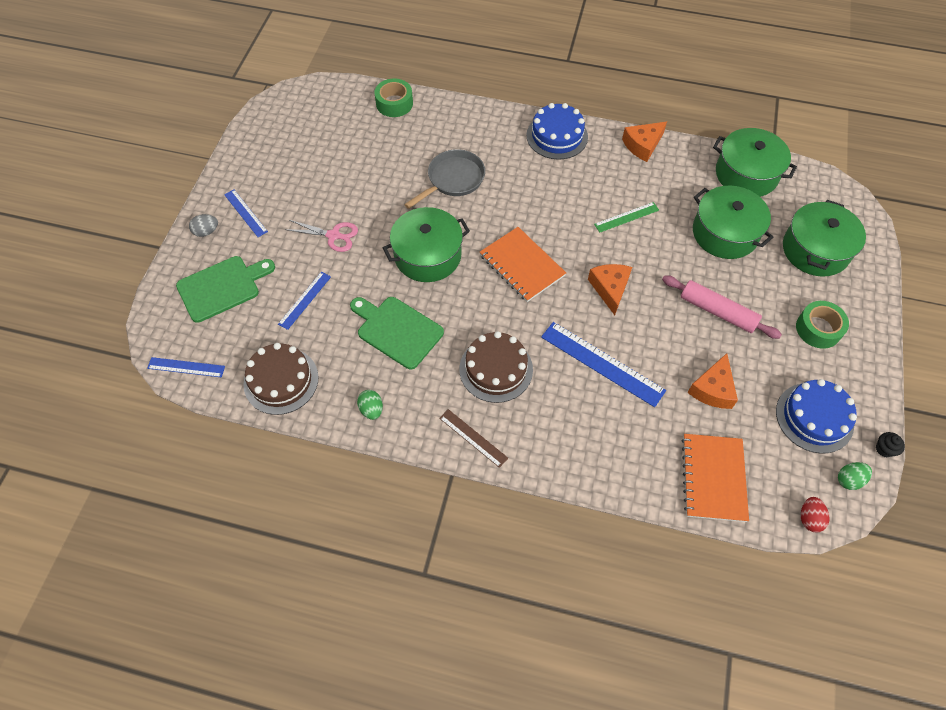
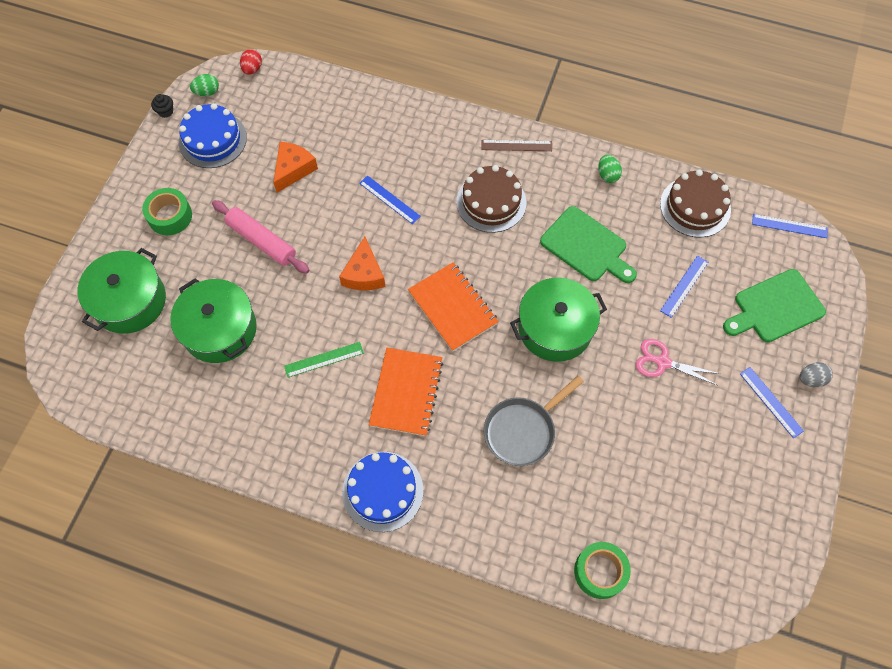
camera: 175 degrees left, 5 degrees up
(473, 438) = (516, 145): brown ruler -> brown ruler turned 45 degrees counterclockwise
(602, 363) = (389, 199): blue ruler -> blue ruler, size x0.57
(642, 145) = (275, 465): orange cheese -> none
(713, 478) = (318, 101): orange notebook -> orange notebook (406, 392)
(746, 174) = (162, 409): green pot -> none

